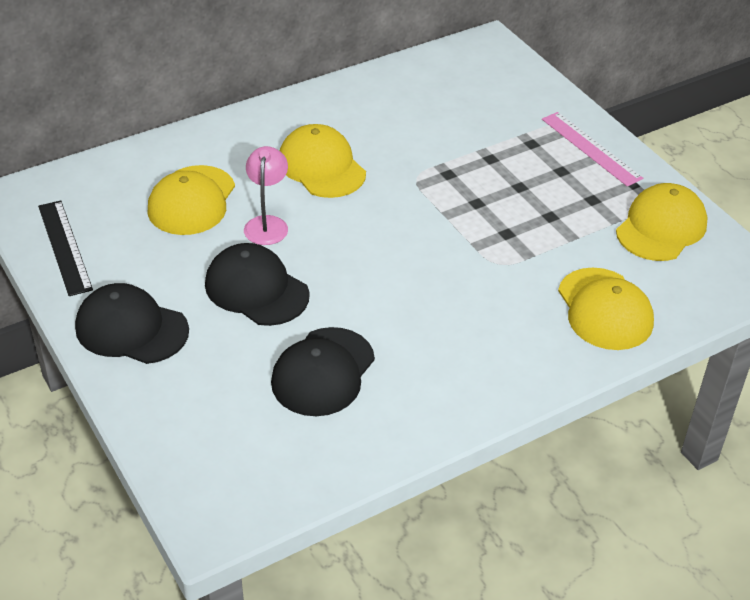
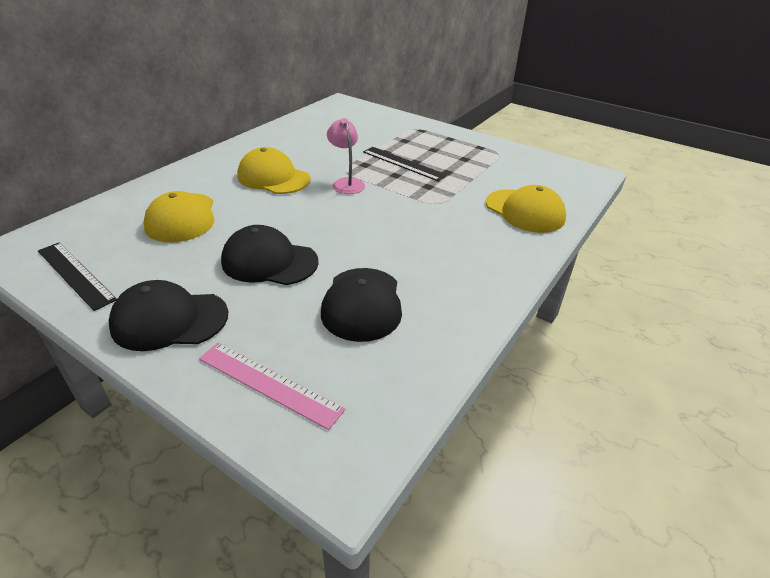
camera: 25 degrees left, 5 degrees down
(267, 224) = (252, 218): pink lamp -> pink lamp (346, 183)
(501, 186) = (403, 163): none -> black ruler
(591, 148) = (441, 136): pink ruler -> pink ruler (269, 383)
(661, 227) = (516, 163): yellow cap -> none

